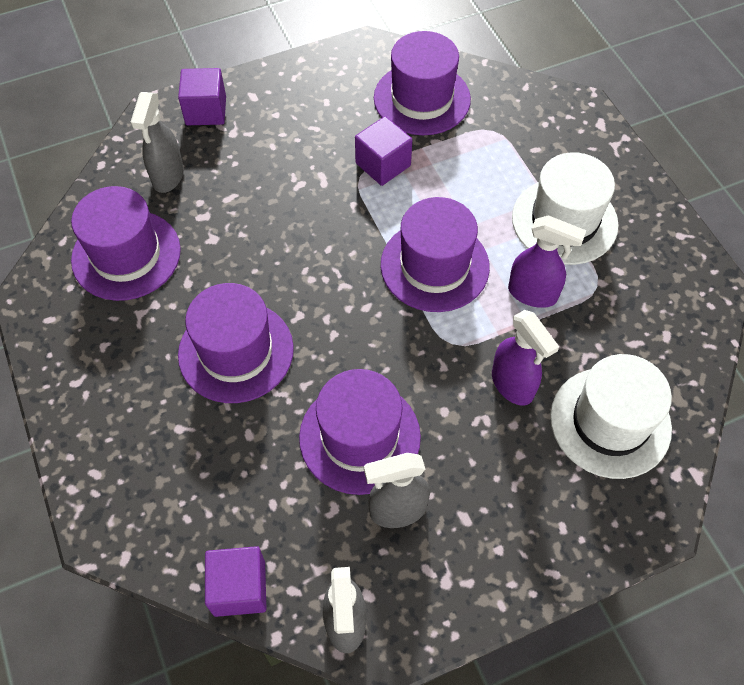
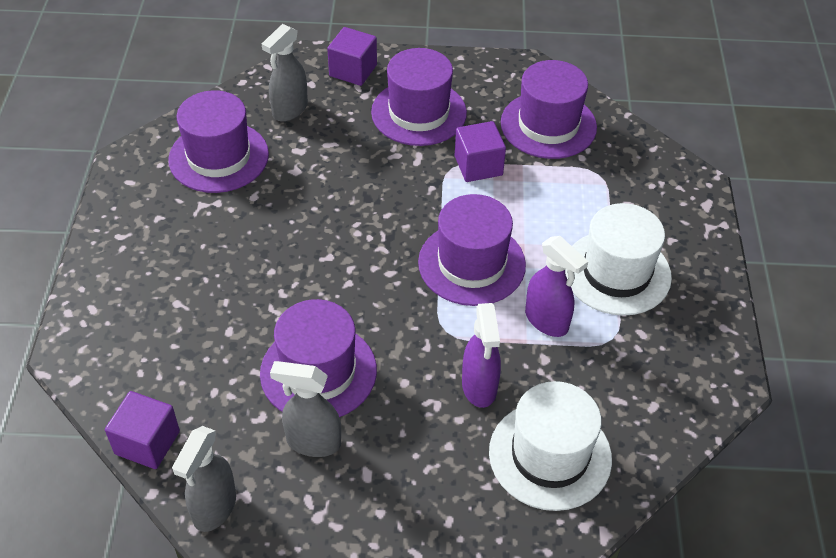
camera: 25 degrees right, 10 degrees down
(236, 351) = (259, 264): purple hat -> purple hat (419, 113)

